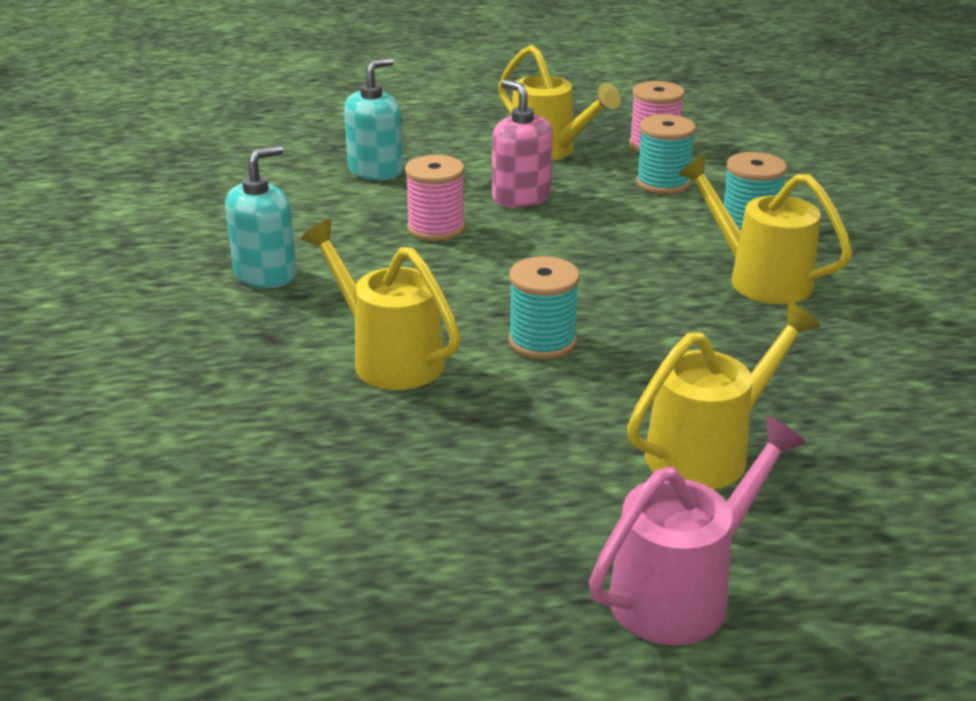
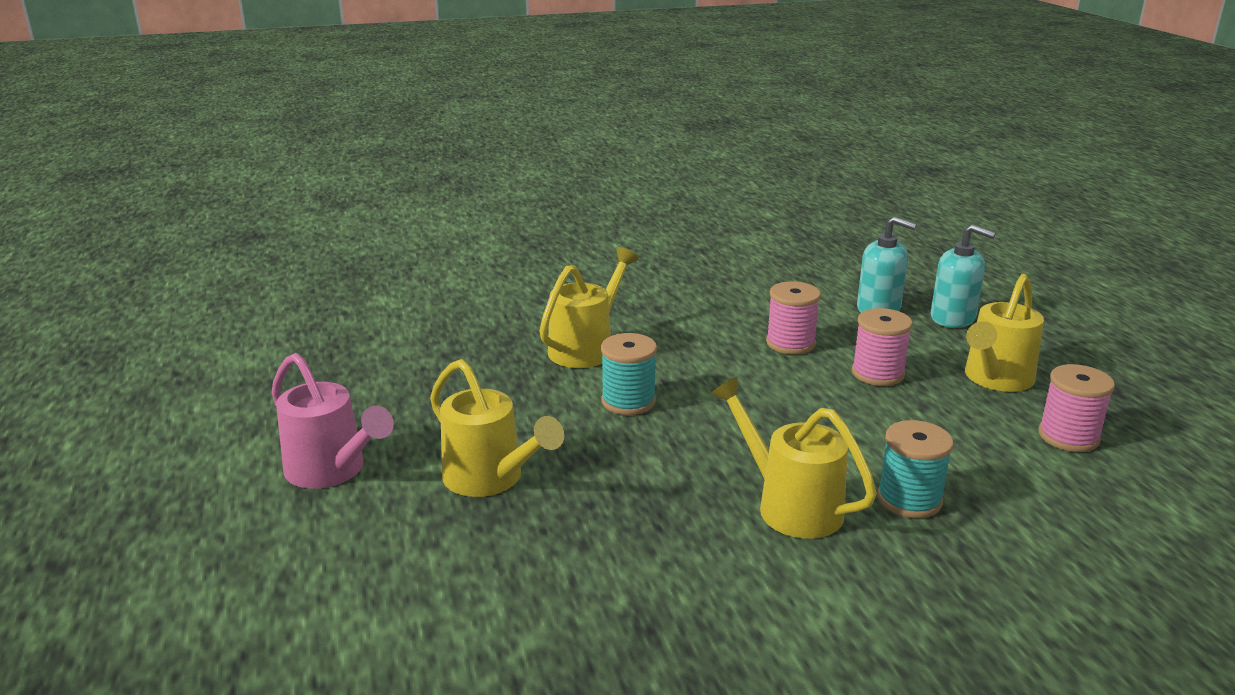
camera: 80 degrees right, 5 degrees down
(266, 274) = (682, 295): turquoise soap dispenser -> turquoise soap dispenser (953, 318)
(521, 197) = (877, 373): pink soap dispenser -> pink spool
(663, 183) = (973, 445): turquoise spool -> none
(759, 279) = (790, 505): yellow watering can -> yellow watering can turned 75 degrees counterclockwise

